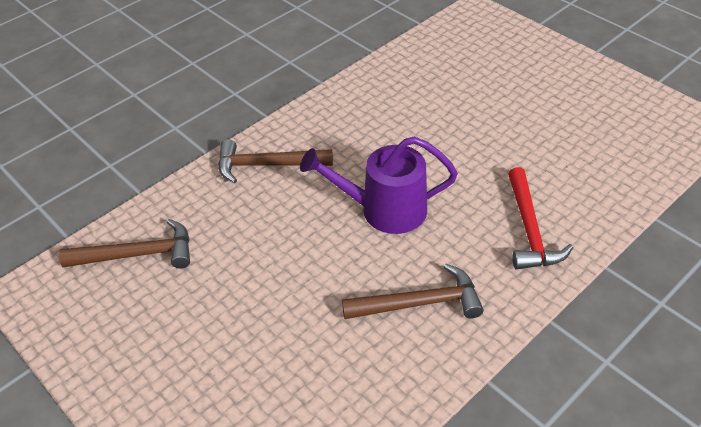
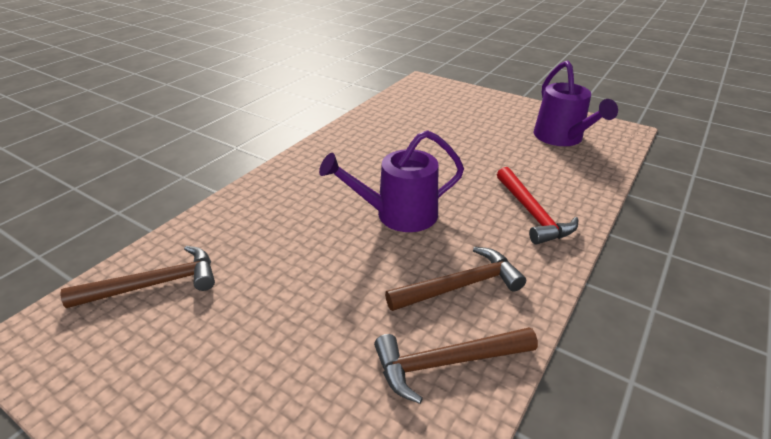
camera: 15 degrees left, 10 degrees down
(267, 165) = (278, 194): brown hammer -> brown hammer (446, 363)
(614, 127) = (561, 138): none -> purple watering can

